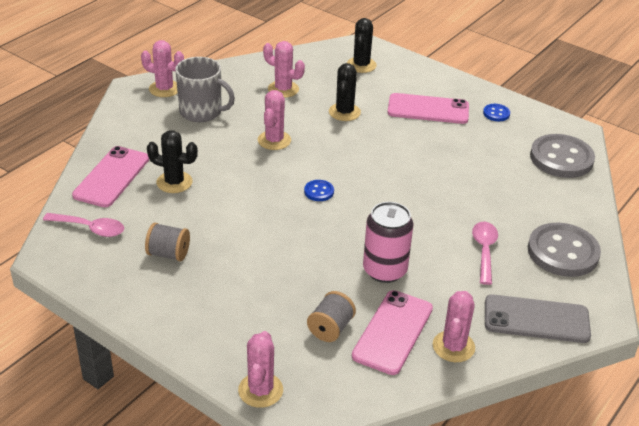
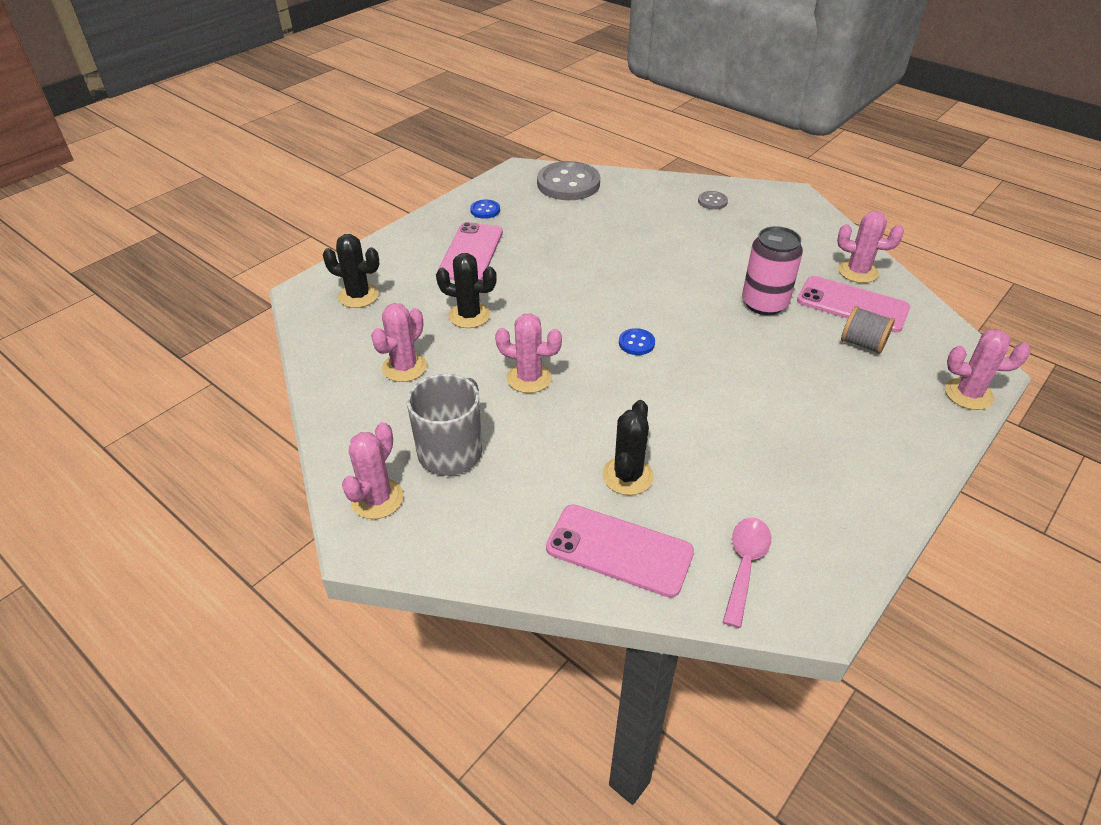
camera: 85 degrees left, 5 degrees up
(168, 254) = (779, 475): grey spool -> none
(484, 251) = (719, 242): pink spoon -> none
(536, 319) = (806, 225): grey phone -> none
(563, 252) = (712, 201): grey button -> grey button, size x0.45

